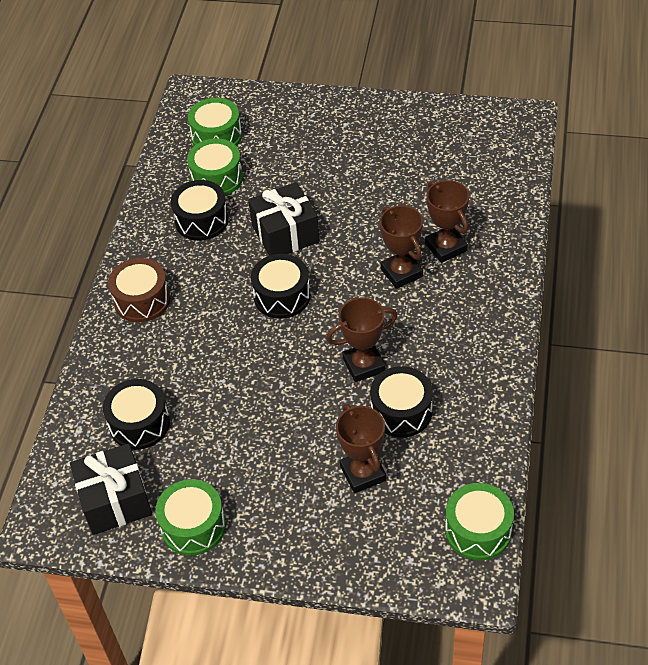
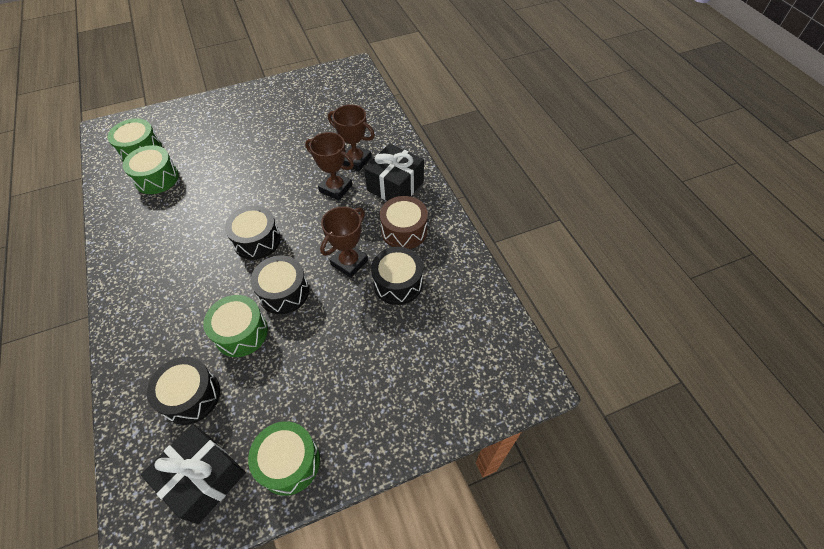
camera: 35 degrees left, 5 degrees up
(142, 300) = (140, 292): brown drum -> brown drum (404, 231)
(201, 220) = (160, 212): black drum -> black drum (284, 292)
(285, 234) = (234, 196): black gift -> black gift (395, 186)
(363, 473) = (400, 343): brown trophy -> none
(478, 530) = (508, 343): green drum -> green drum (241, 332)

